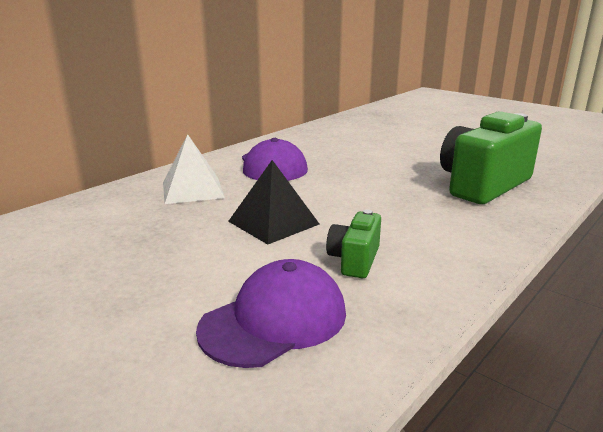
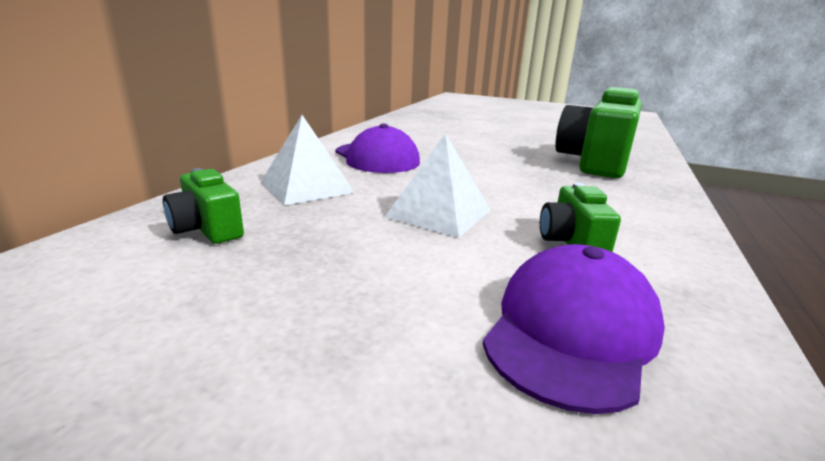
camera: 20 degrees left, 0 degrees up
(101, 217) = (207, 229): none -> green camera
(273, 222) = (439, 213): black pyramid -> white pyramid

